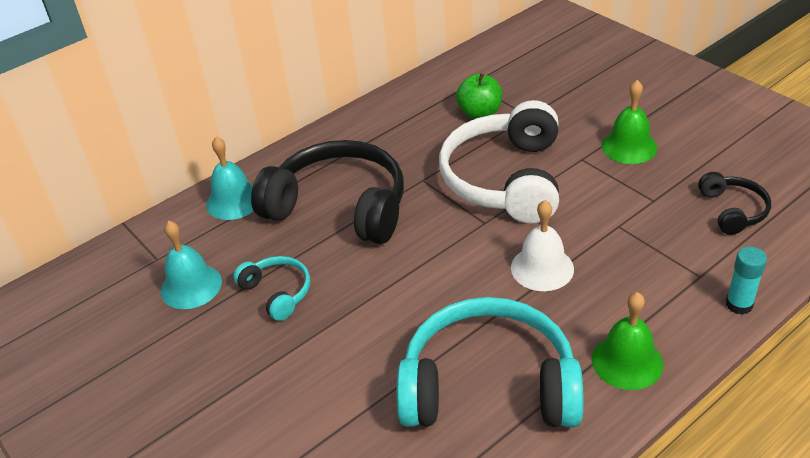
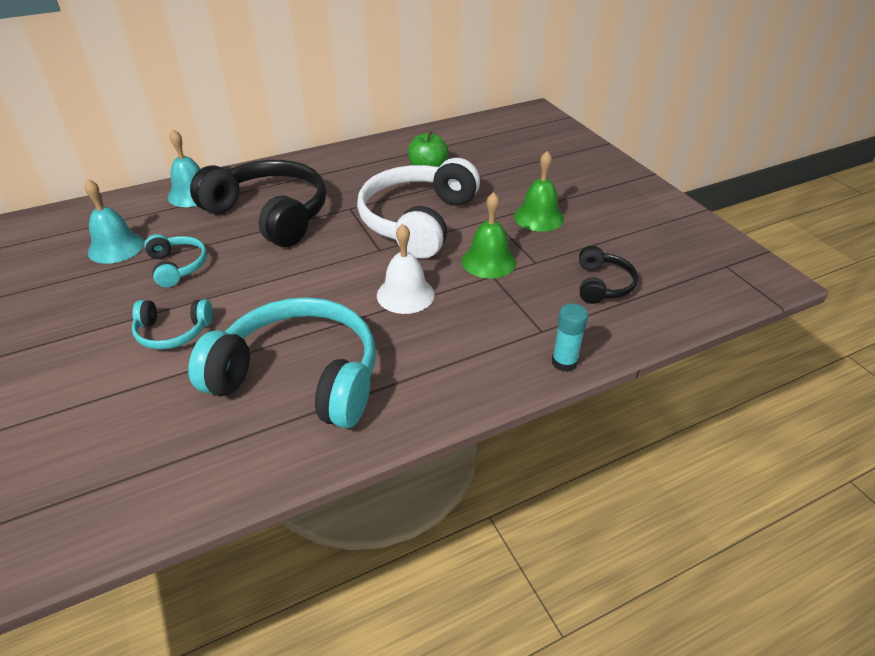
camera: 10 degrees right, 0 degrees up
(324, 369) = (173, 332): none -> turquoise headphones
(627, 361) = (433, 386): green bell -> green bell (488, 261)

